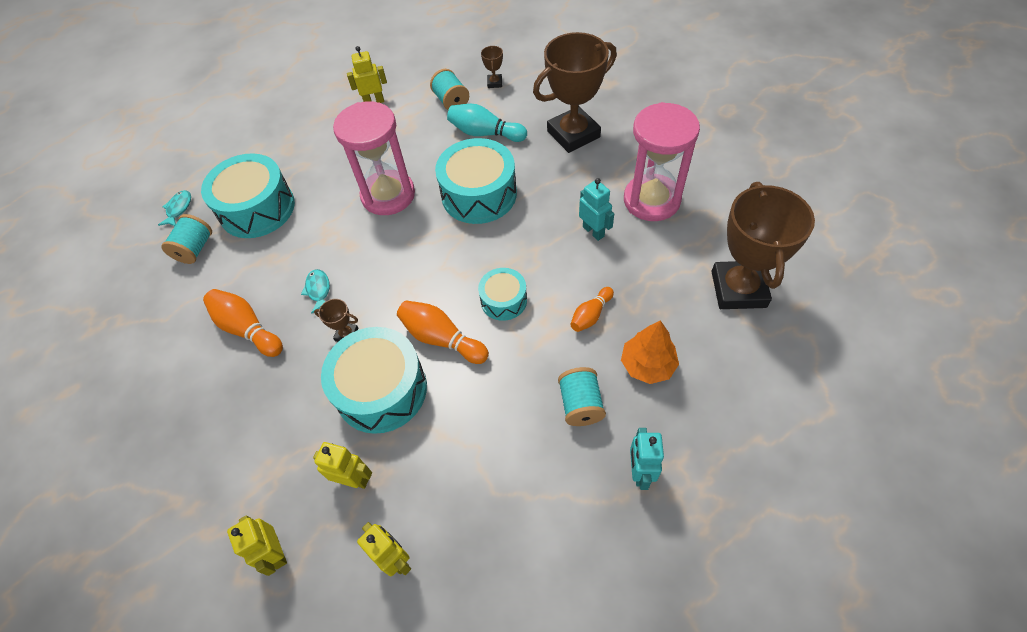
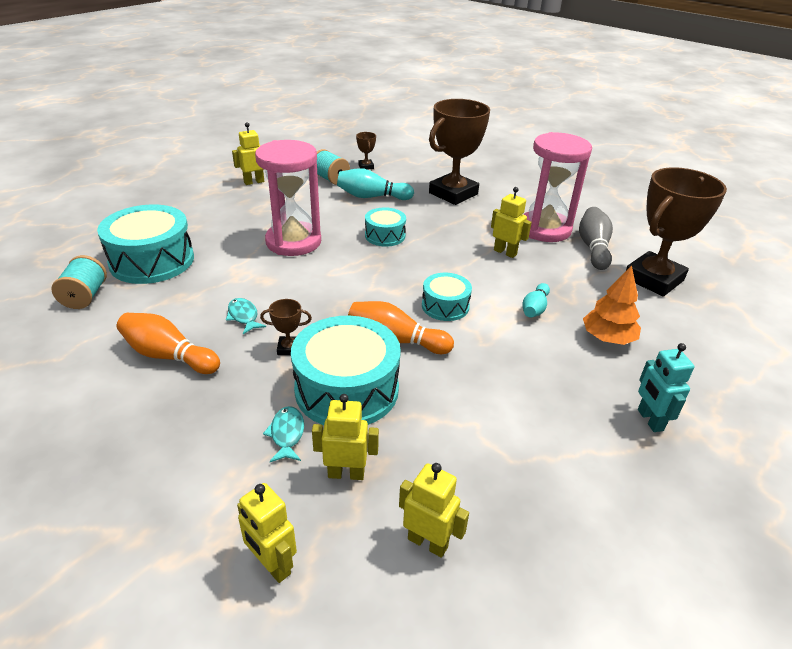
camera: 20 degrees left, 20 degrees down
(179, 209) = (57, 267): turquoise fish -> turquoise fish (287, 434)
(479, 194) = (385, 235): turquoise drum -> turquoise drum, size x0.55
(580, 404) = (562, 375): turquoise spool -> none
(591, 315) = (535, 308): orange bowling pin -> turquoise bowling pin
(593, 231) = (505, 252): turquoise robot -> yellow robot
(693, 234) = (593, 248): none -> grey bowling pin
(738, 289) = (653, 279): brown trophy -> brown trophy turned 60 degrees clockwise

